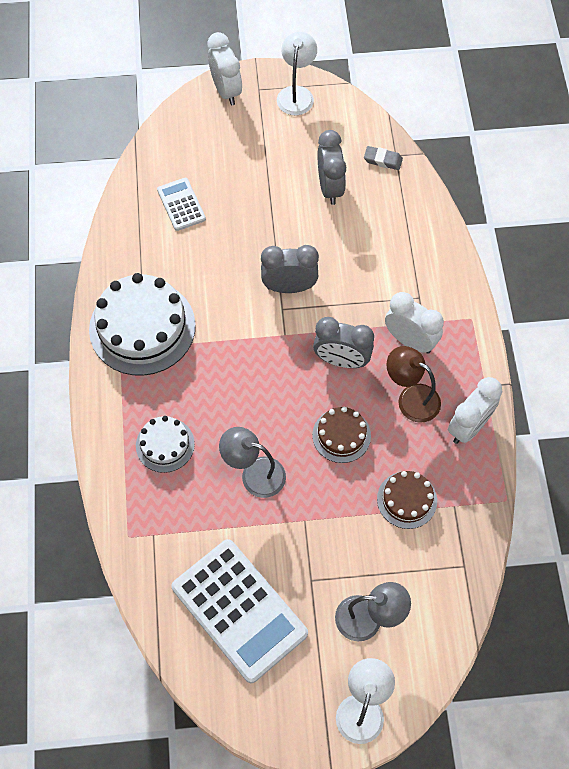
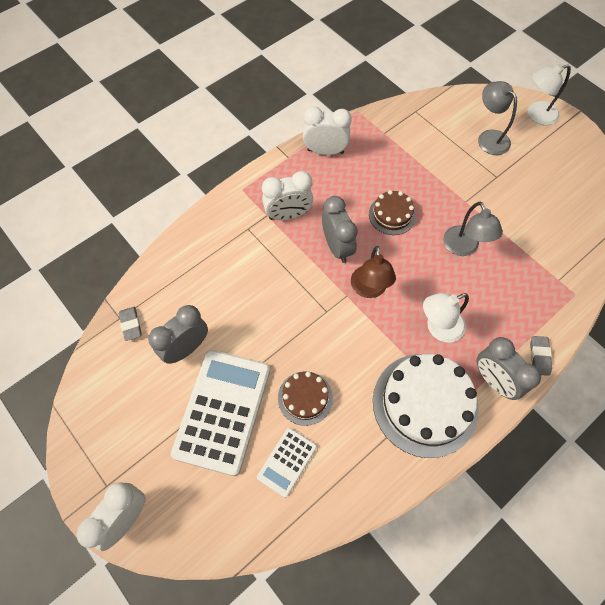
camera: 125 degrees left, 0 degrees up
(103, 450) = (539, 356): none -> grey eraser
(165, 444) = (496, 317): white cake -> none
(239, 610) = (550, 201): white calculator -> white calculator (222, 411)
(289, 287) = (304, 318): grey clock -> grey clock (494, 380)
(296, 94) = (93, 445): white lamp -> white lamp (438, 328)
(407, 500) = (402, 157): brown cake -> brown cake (305, 398)
(410, 341) = (288, 215): white clock -> white clock turned 105 degrees counterclockwise
(411, 398) = (331, 191): brown lamp -> brown lamp (369, 289)

